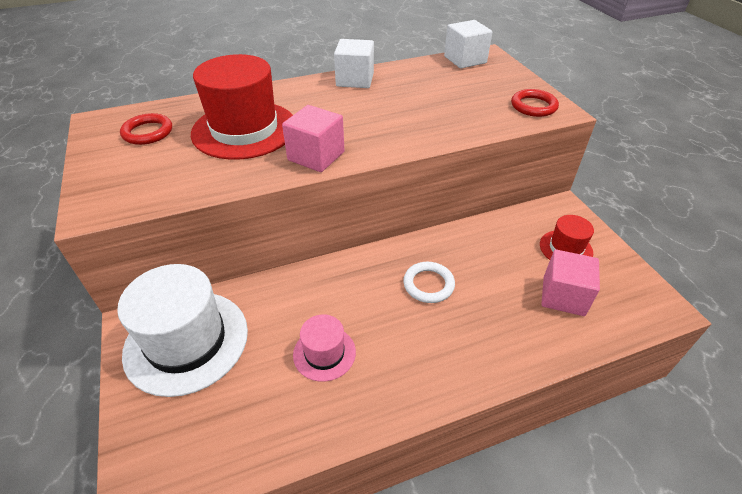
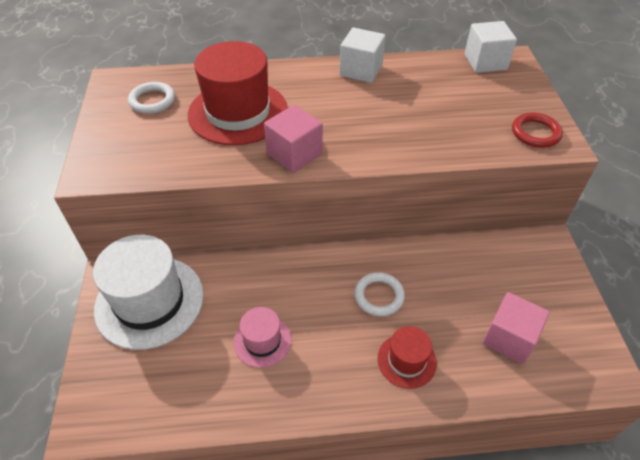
camera: 15 degrees right, 5 degrees up
(148, 132) = (152, 101): red ring -> white ring
(566, 248) = (532, 288): red hat -> red hat (406, 360)

